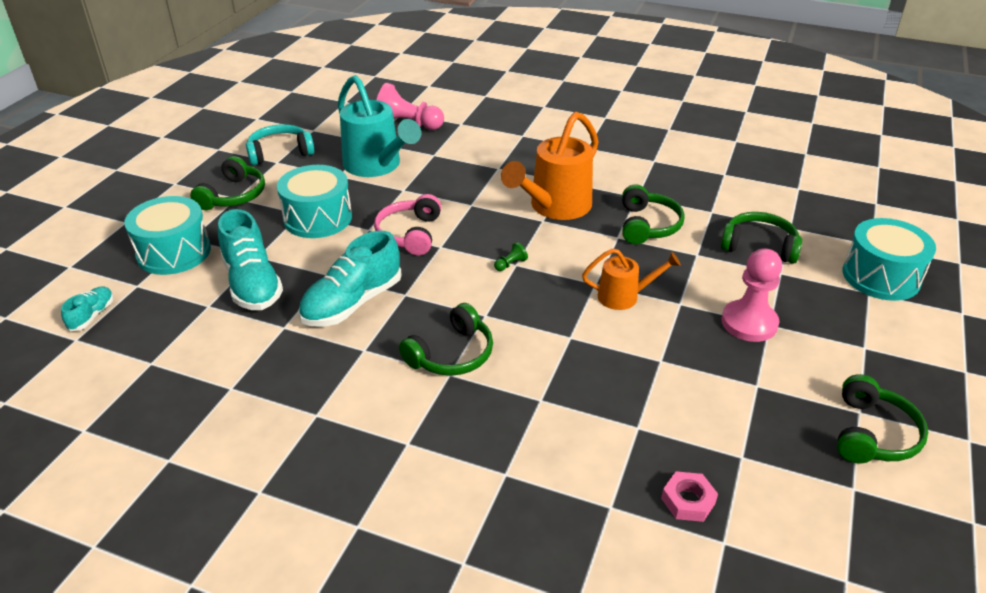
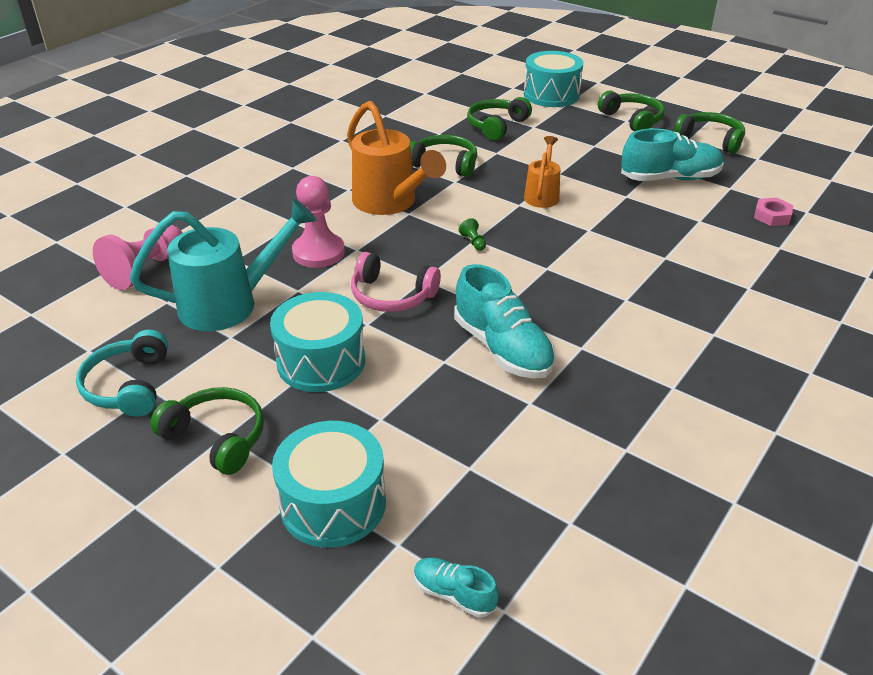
camera: 75 degrees left, 0 degrees up
(252, 284) = (438, 425): turquoise shoe -> turquoise shoe (670, 178)
(452, 354) = (599, 294): green headphones -> green headphones (632, 120)
(749, 323) = (590, 152): pink pawn -> pink pawn (318, 252)

